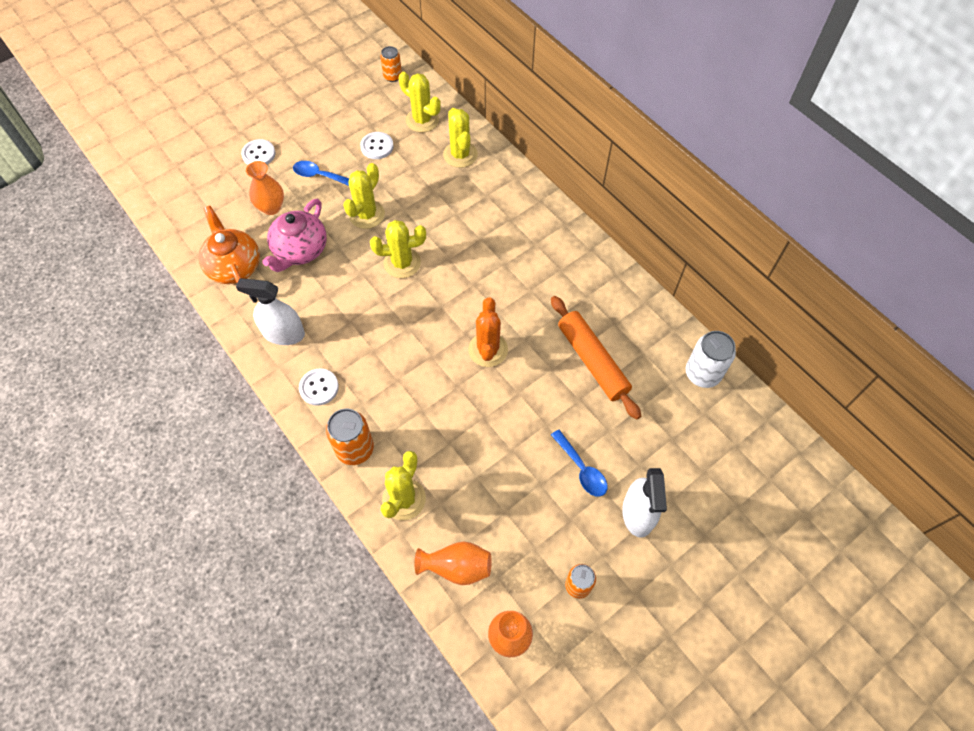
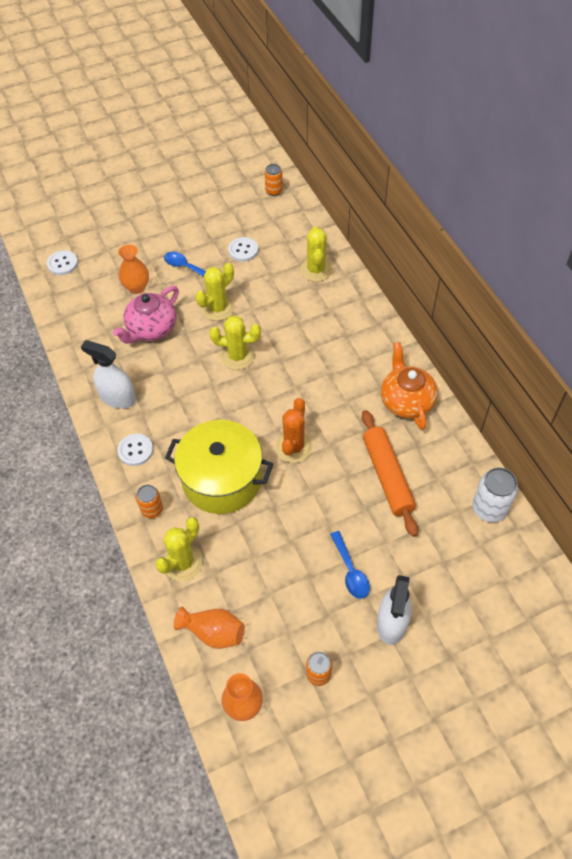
camera: 15 degrees right, 5 degrees down
(234, 266) = (91, 332): orange teapot -> orange teapot (406, 401)
(259, 154) = (138, 240): white button -> white button (62, 264)
(355, 449) = (152, 510): orange can -> orange can, size x0.63
(421, 400) = (222, 479): none -> yellow pot
(422, 120) = (290, 234): yellow cactus -> none

